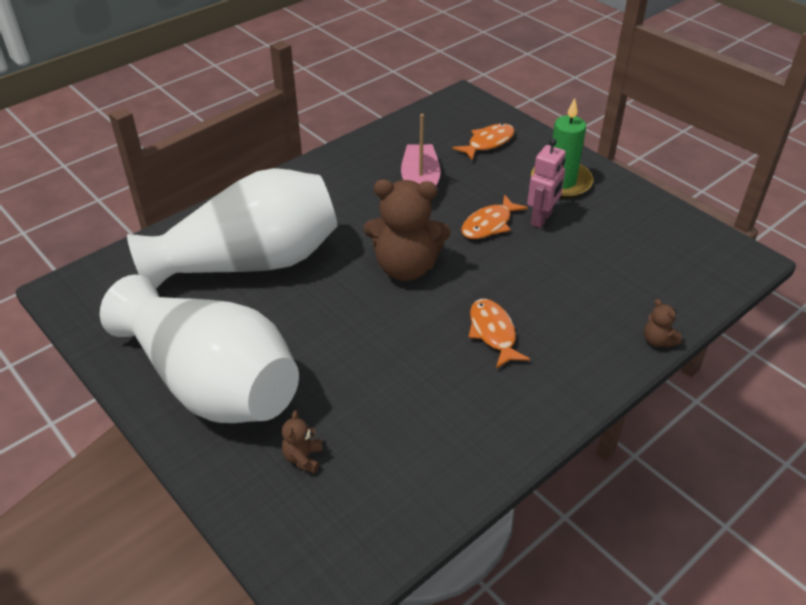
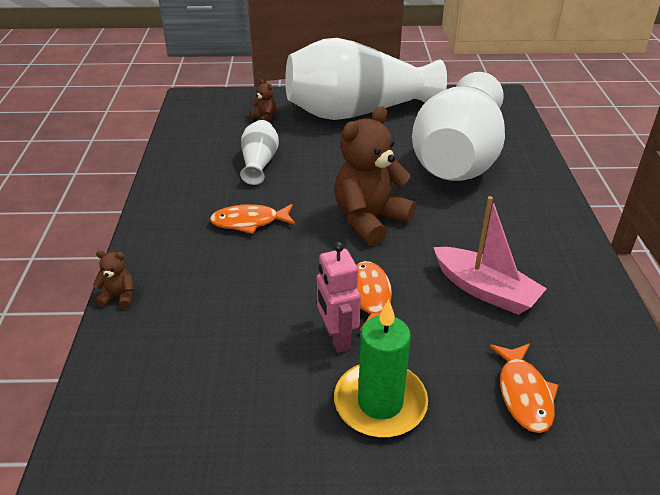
camera: 130 degrees right, 5 degrees down
(401, 391) = (259, 163): none -> white vase
(493, 333) = (249, 222): orange fish -> orange fish turned 150 degrees clockwise

